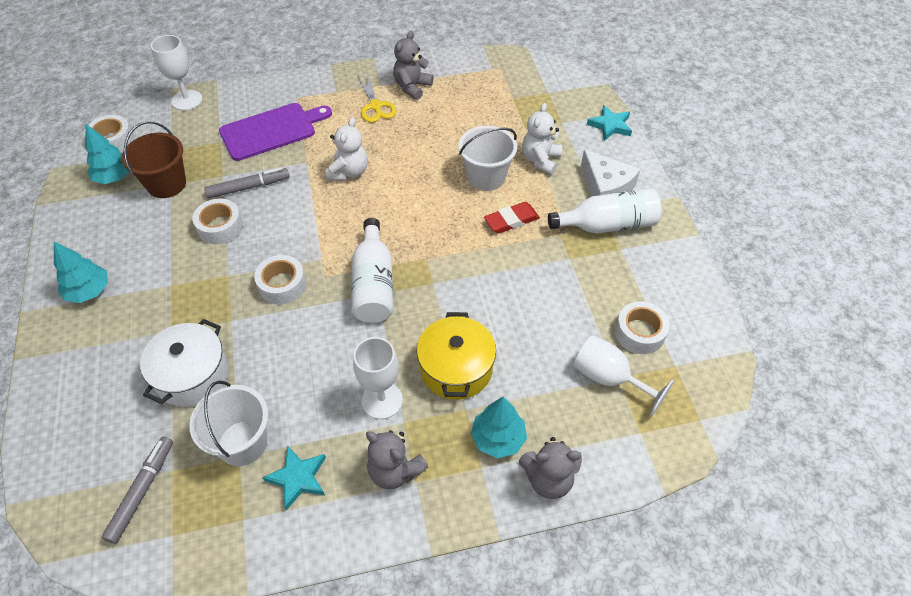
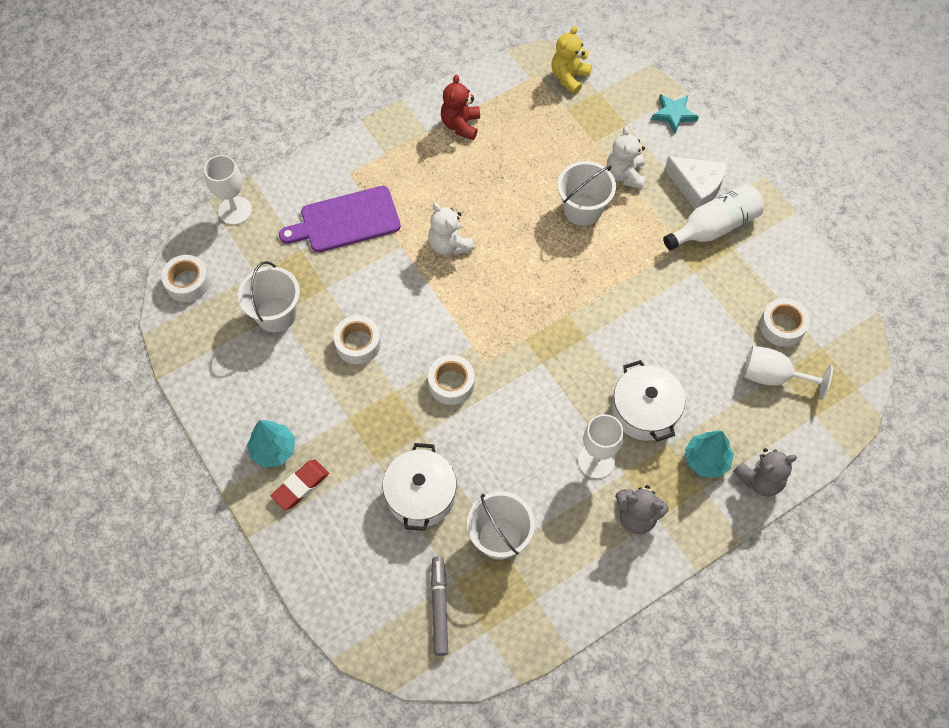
camera: 20 degrees left, 10 degrees up
(114, 177) = (217, 323): turquoise tree -> none
(166, 184) = (276, 314): brown bucket -> white bucket
(248, 187) = (360, 292): grey marker -> none
(271, 131) = (346, 220): purple cutting board -> purple cutting board turned 150 degrees counterclockwise
(298, 478) = (562, 550): turquoise star -> none
(349, 172) = (449, 245): white teddy bear -> white teddy bear turned 150 degrees clockwise
(373, 284) = (534, 355): white bottle -> none
(375, 106) = (435, 159): yellow scissors -> none
(412, 87) = (460, 125): grey teddy bear -> red teddy bear
(456, 368) = (644, 411): yellow pot -> white pot
(511, 220) = (627, 249): red eraser -> red eraser (300, 486)
(527, 76) = (569, 77): none -> yellow teddy bear

